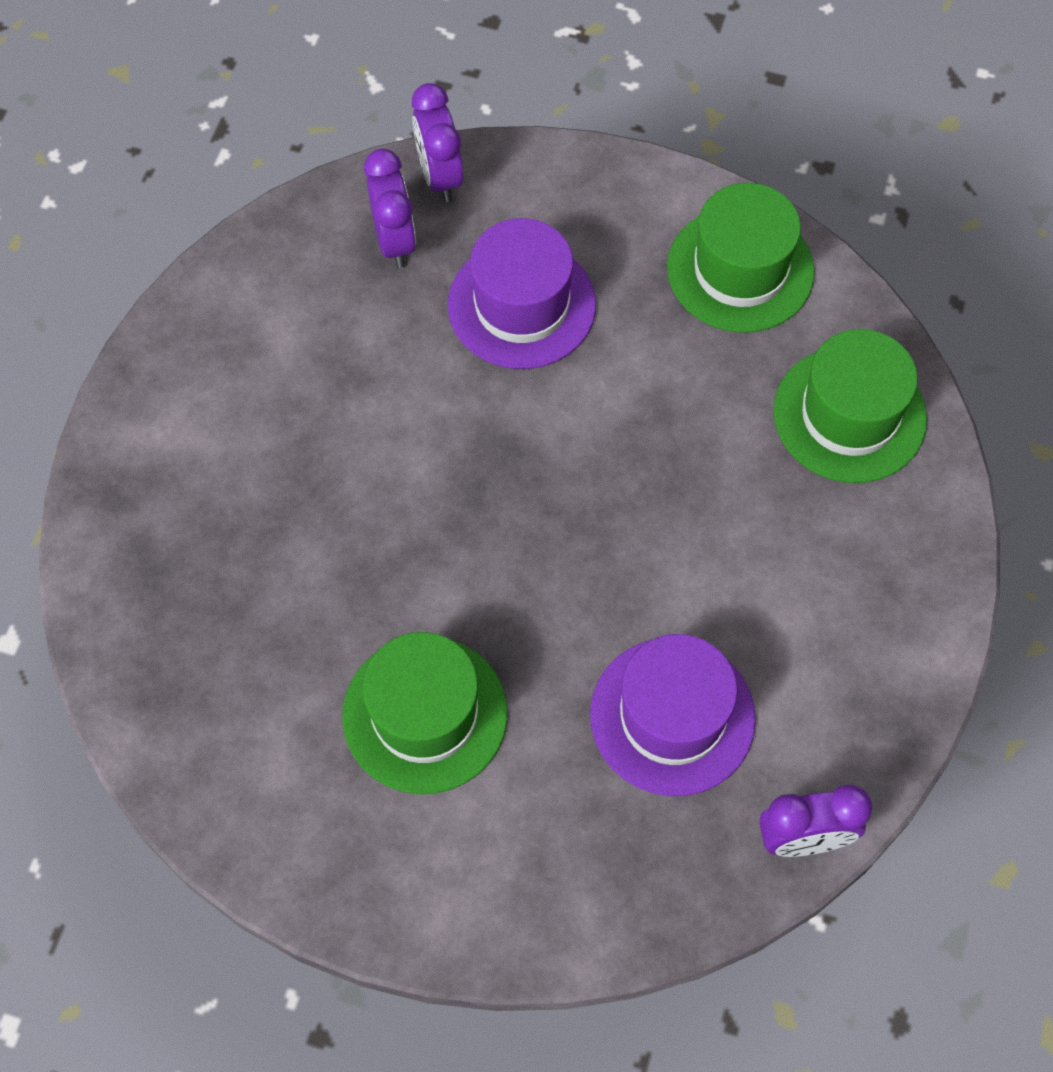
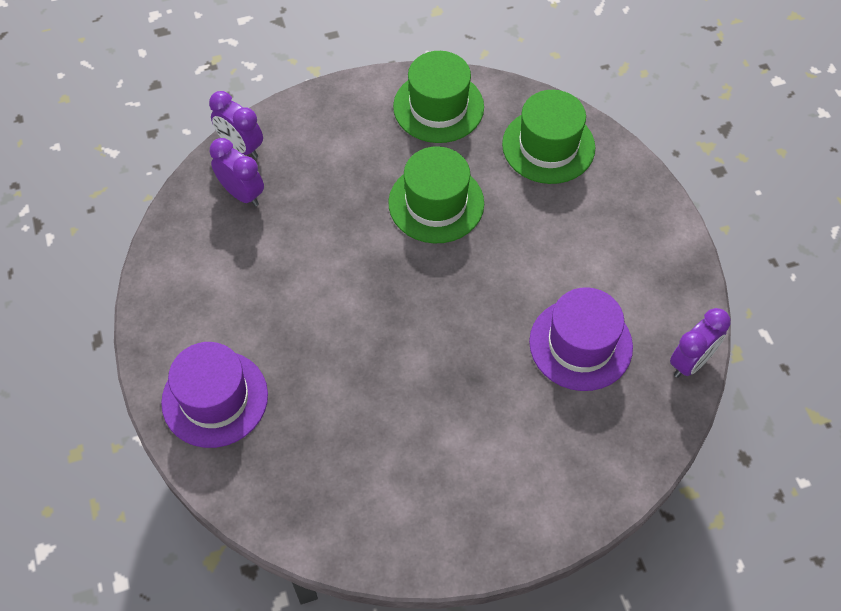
camera: 35 degrees left, 5 degrees down
(425, 714) = (454, 425): green hat -> green hat (436, 203)
(521, 305) = (339, 187): purple hat -> purple hat (215, 398)

